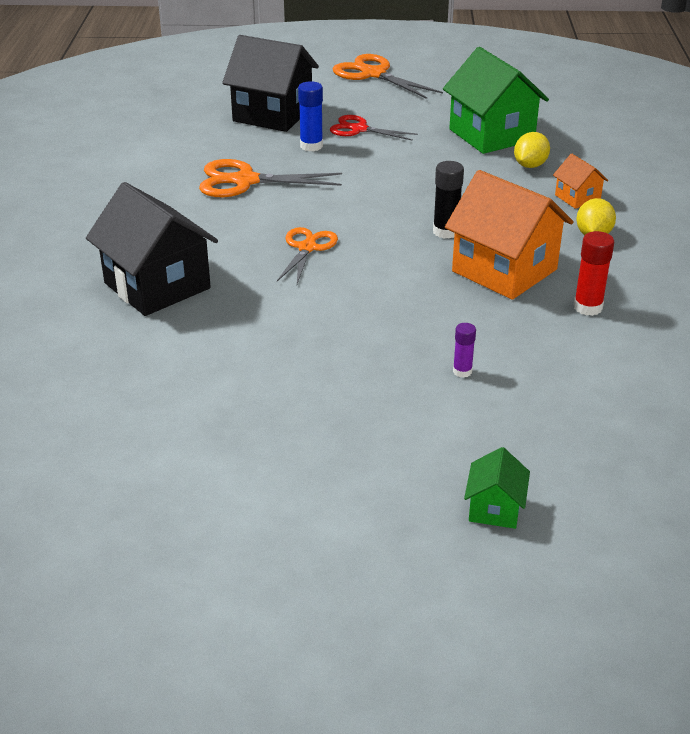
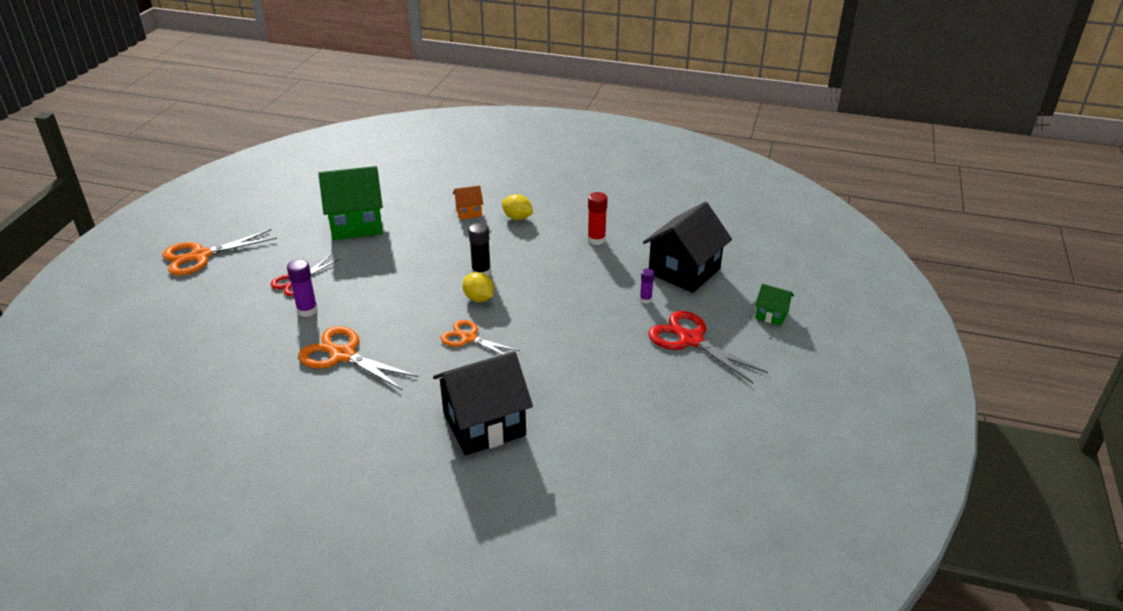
camera: 75 degrees left, 0 degrees up
(245, 181) = (342, 355): orange scissors -> orange scissors turned 105 degrees clockwise
(273, 114) = (230, 322): black house -> black house (684, 271)
(311, 146) = (307, 310): blue glue stick -> purple glue stick
(384, 425) = (690, 340): none -> red scissors
(504, 270) = (542, 260): orange house -> none
(530, 165) = (413, 219): yellow lemon -> yellow lemon (479, 298)

